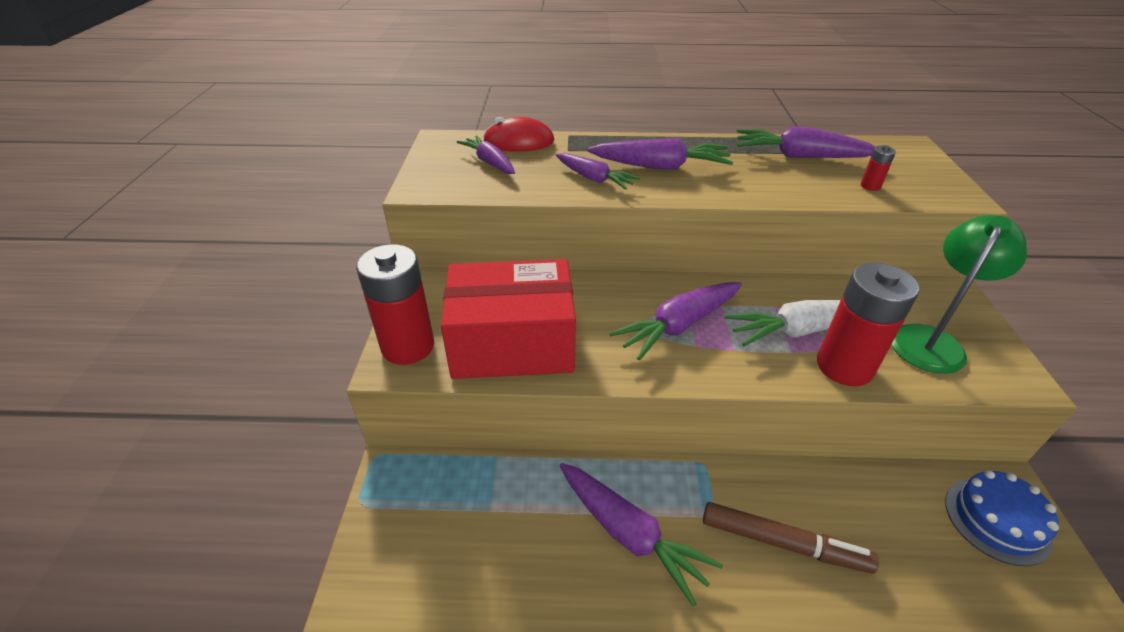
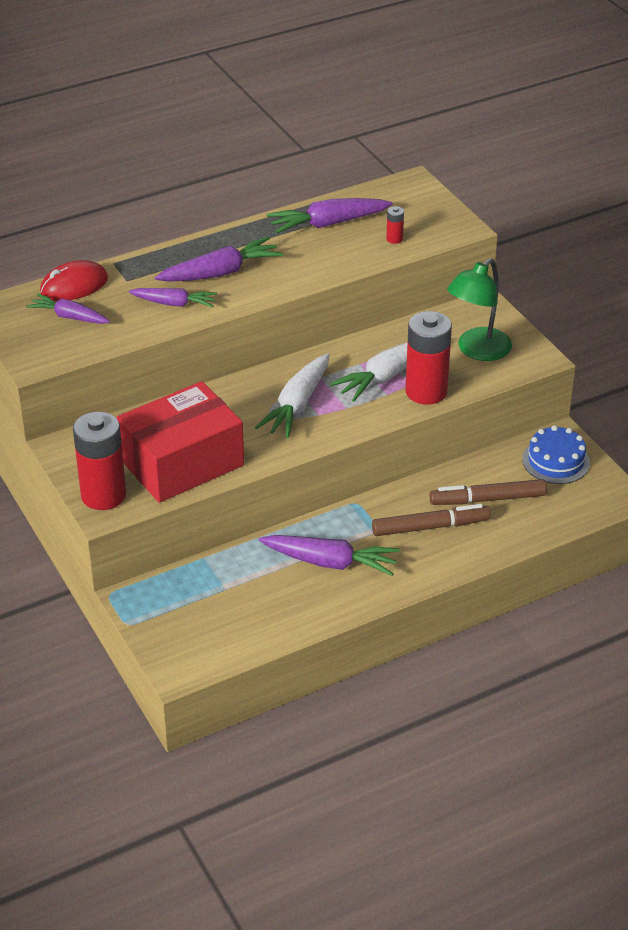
camera: 30 degrees left, 0 degrees up
(678, 326) = (297, 405): purple carrot -> white carrot
(879, 537) = (488, 499): none -> brown marker
(931, 340) = (477, 351): green lamp -> green lamp turned 150 degrees counterclockwise

